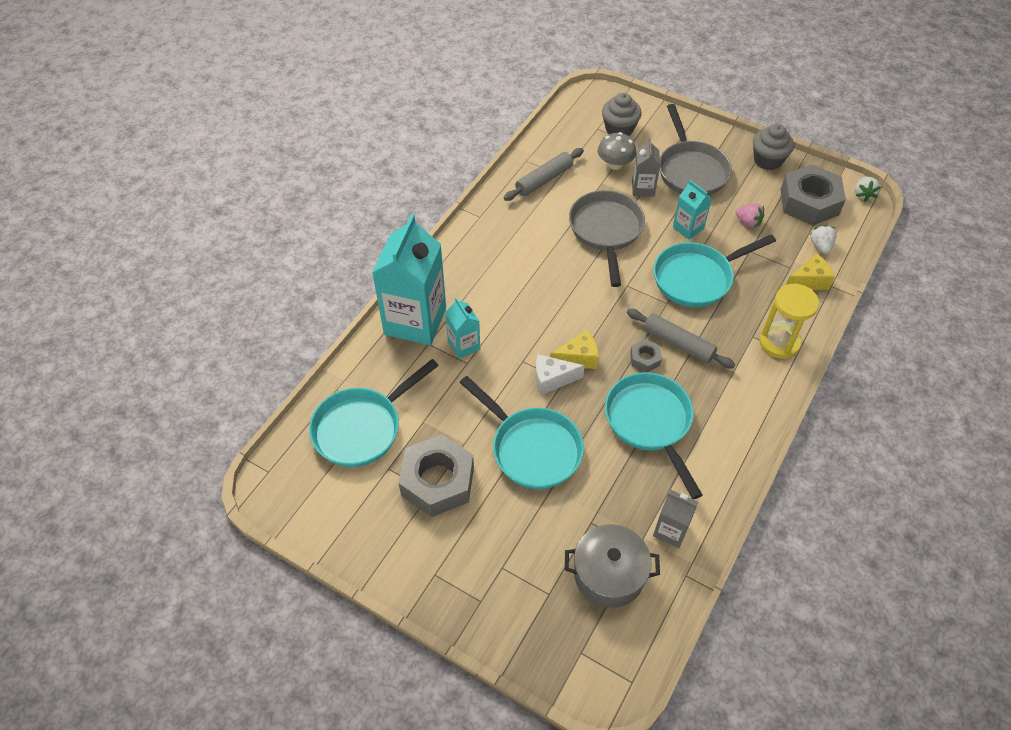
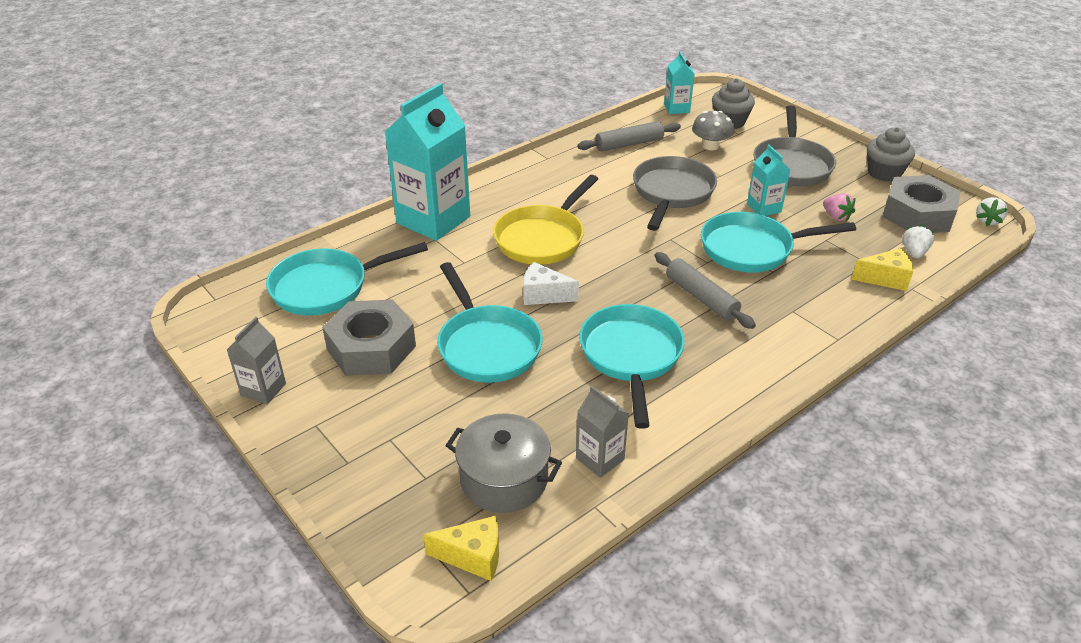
camera: 20 degrees right, 15 degrees down
(464, 345) = (469, 248): turquoise carton -> turquoise carton (676, 108)
(521, 315) = (543, 238): none -> yellow pan
(578, 358) = (582, 284): yellow cheese -> yellow cheese (473, 556)
(643, 188) = (730, 169): grey carton -> grey carton (263, 389)
(645, 358) = (656, 301): grey nut -> none
(779, 342) = (822, 323): yellow hourglass -> none

